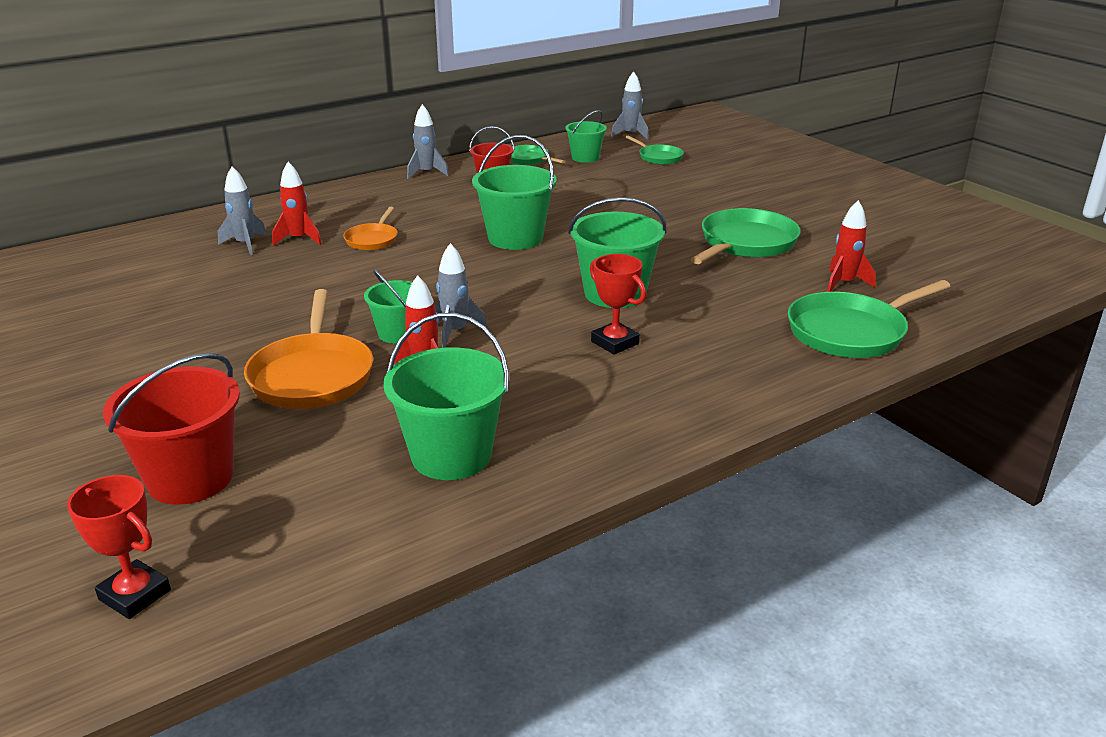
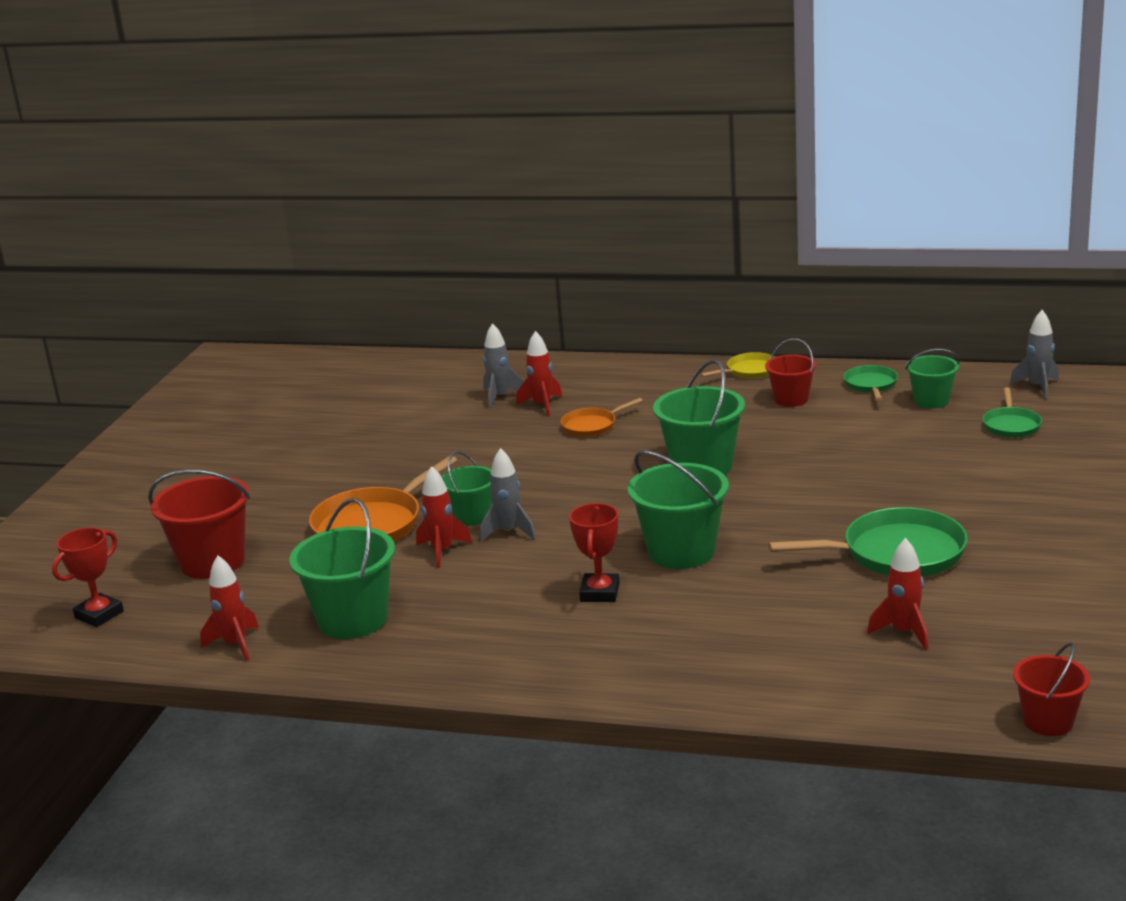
camera: 50 degrees right, 5 degrees down
(135, 595) = (99, 614): red trophy -> red trophy turned 45 degrees clockwise
(371, 535) = (235, 645): none -> red rocket
(426, 173) = (749, 371): grey rocket -> yellow pan
(851, 332) = (807, 676): green pan -> none
(1007, 296) = (1048, 721): none -> red bucket

